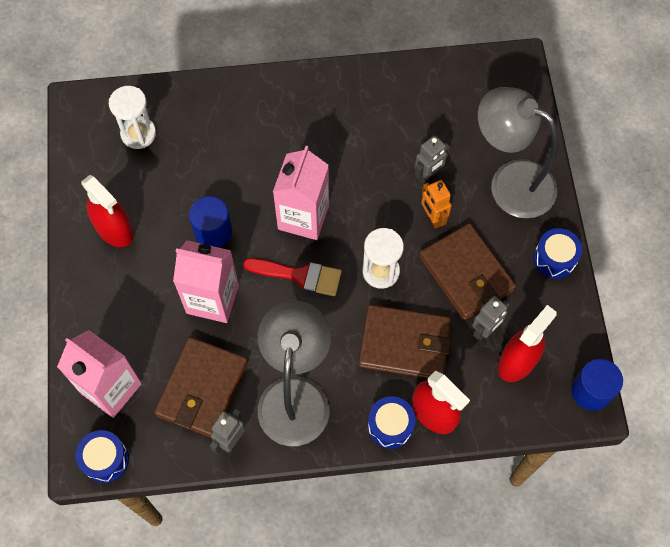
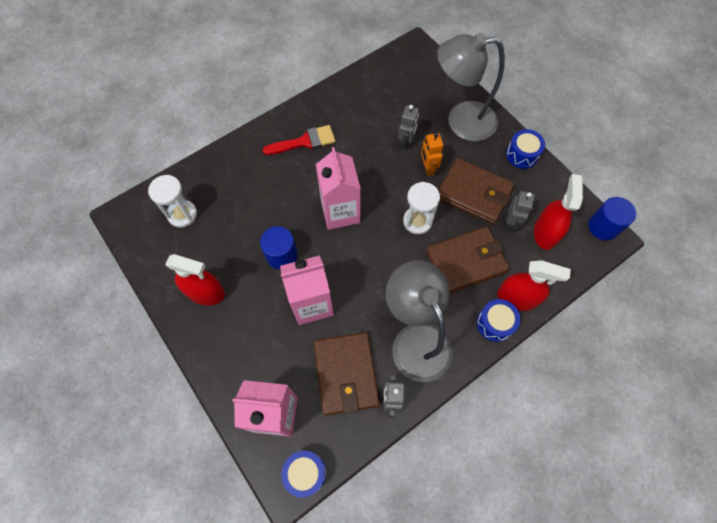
camera: 30 degrees left, 0 degrees up
(299, 276) = (364, 253): red brush -> red brush (304, 141)
(433, 218) = (428, 168): orange robot -> orange robot turned 45 degrees clockwise

